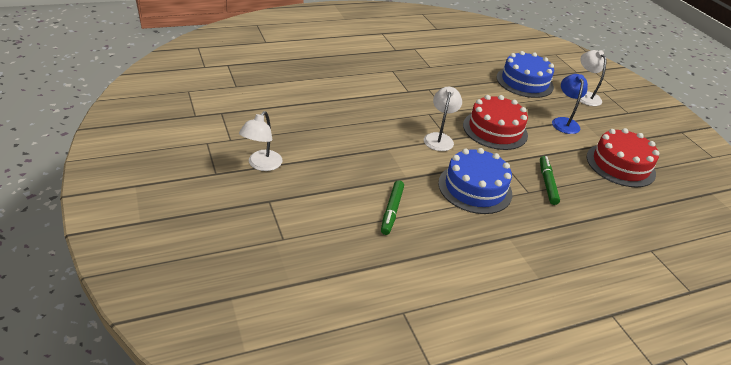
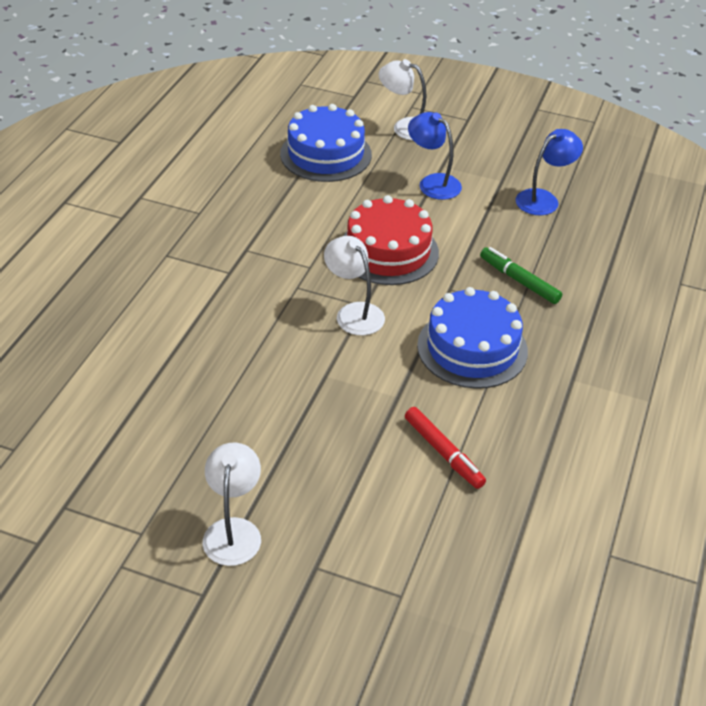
camera: 45 degrees left, 5 degrees up
(261, 165) = (233, 530): white lamp -> white lamp turned 150 degrees counterclockwise
(391, 211) = (443, 452): green marker -> red marker
(620, 165) = (544, 199): red cake -> blue lamp

